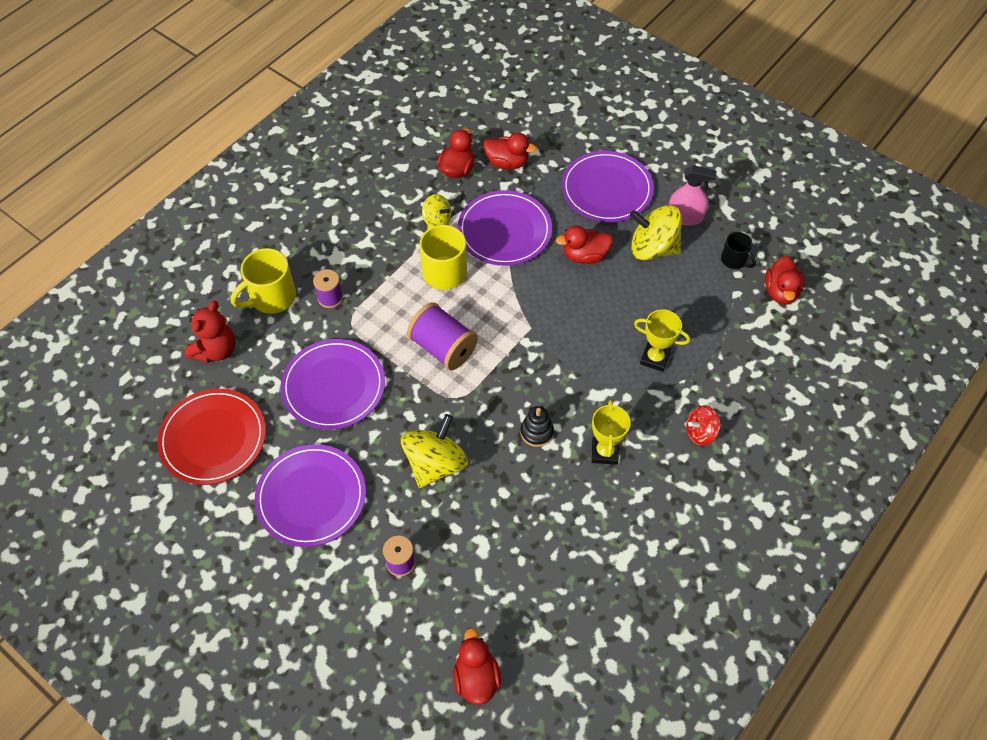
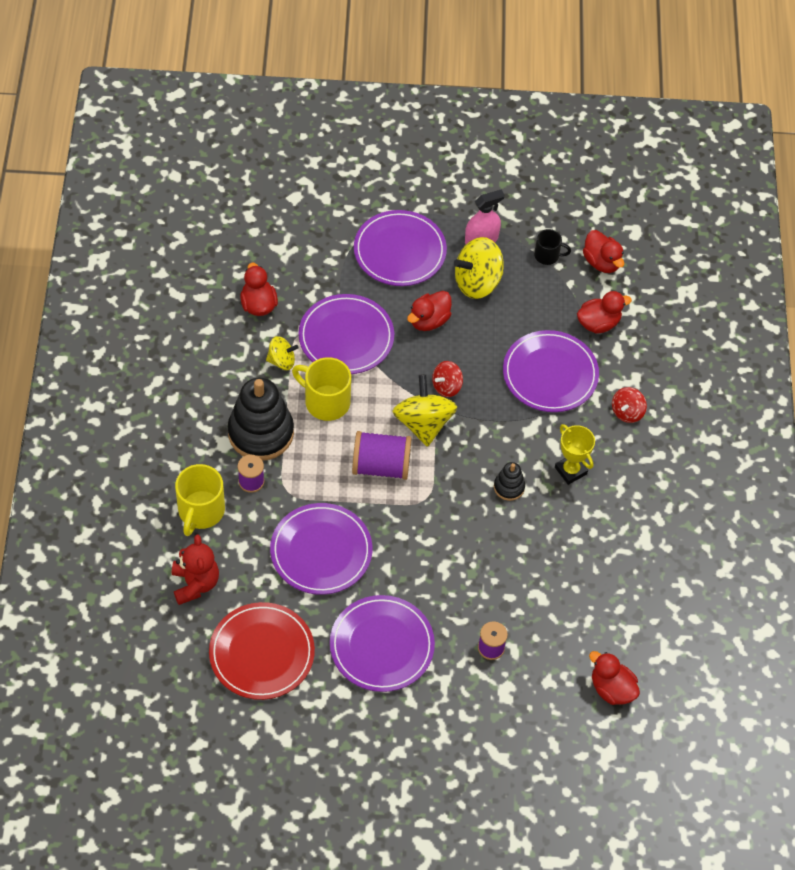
camera: 40 degrees left, 0 degrees up
(371, 265) = (261, 433): none -> black stacking toy
(435, 464) = (454, 559): yellow spinning top -> yellow spinning top (423, 423)
(507, 163) = (296, 274): red duck -> red duck (598, 323)
(554, 316) = (446, 386): none -> red spinning top
(655, 358) = (550, 374): yellow trophy -> purple plate

